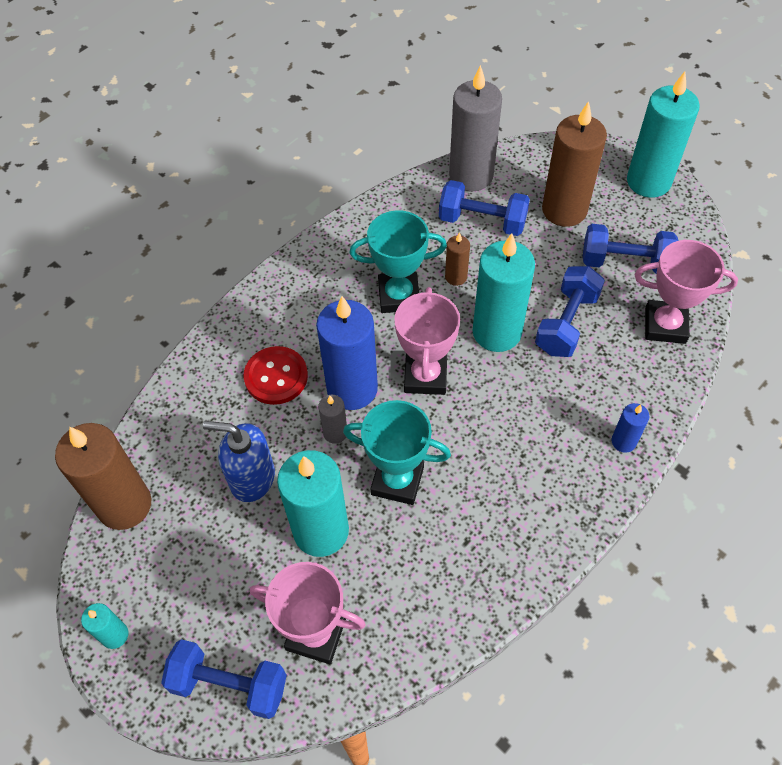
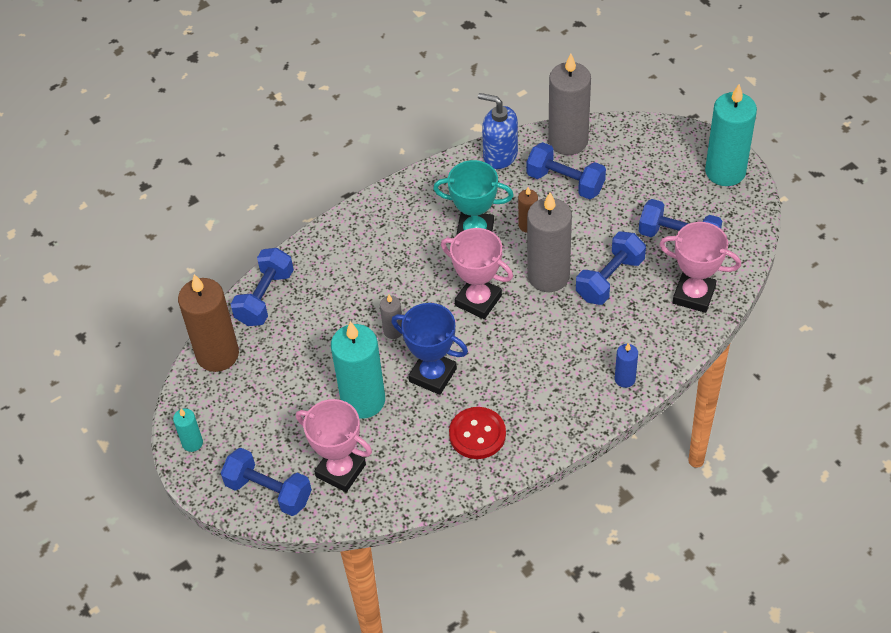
camera: 15 degrees right, 5 degrees down
(169, 419) = (265, 298): none -> blue dumbbell
(252, 478) = (319, 352): blue soap dispenser -> blue soap dispenser (500, 155)
(276, 377) = (357, 280): red button -> red button (477, 434)
(352, 388) = (416, 300): blue candle -> none
(397, 480) = (433, 375): turquoise trophy -> blue trophy
(425, 376) = (478, 300): pink trophy -> pink trophy turned 75 degrees counterclockwise
(497, 332) = (548, 276): turquoise candle -> grey candle
(564, 210) = (640, 184): brown candle -> none

